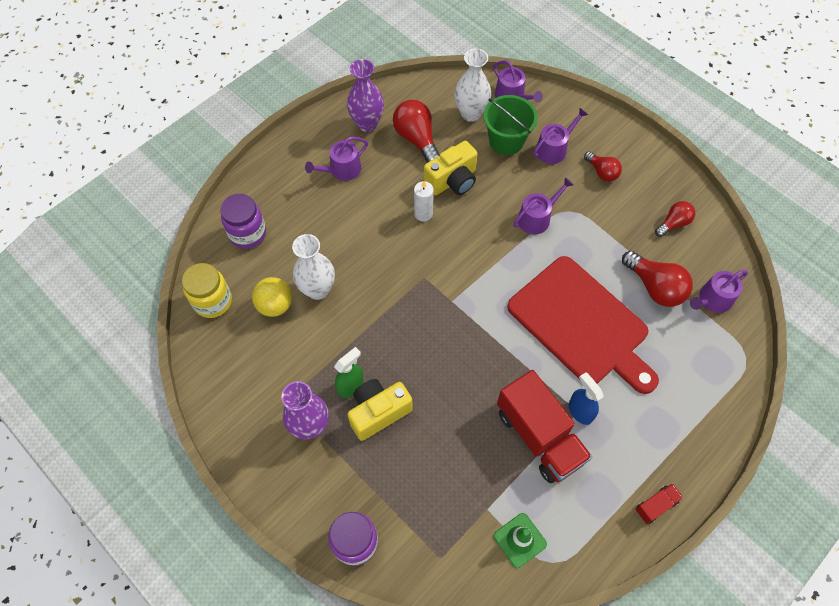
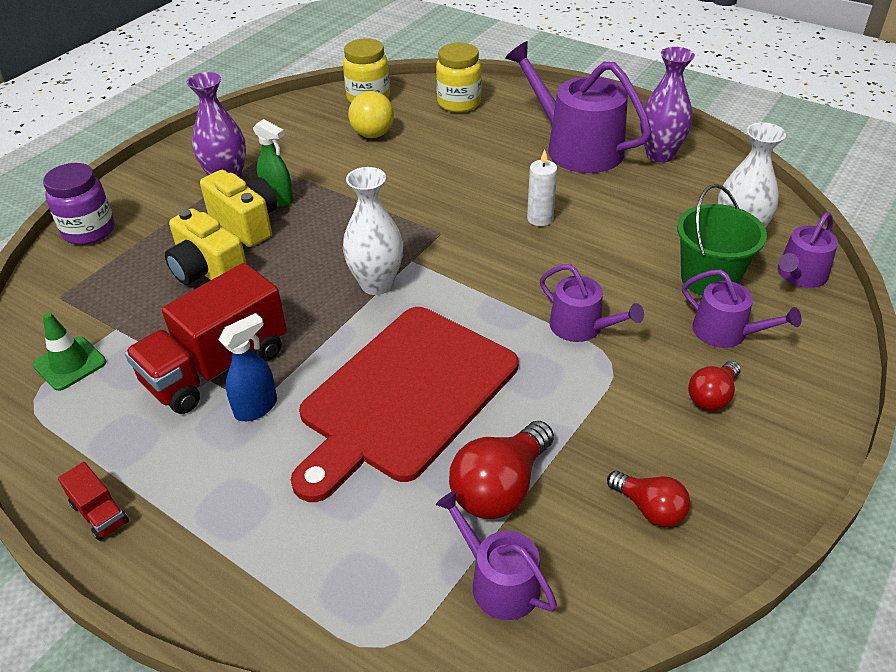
camera: 80 degrees right, 20 degrees down
(248, 233) = (459, 103): purple jar -> yellow jar
(317, 289) = (400, 158): white vase -> white vase (376, 284)
(342, 170) = (576, 147): purple watering can -> purple watering can, size x1.85
(417, 139) = (660, 196): red light bulb -> none
(452, 181) = (606, 236): yellow camera -> yellow camera (208, 271)

